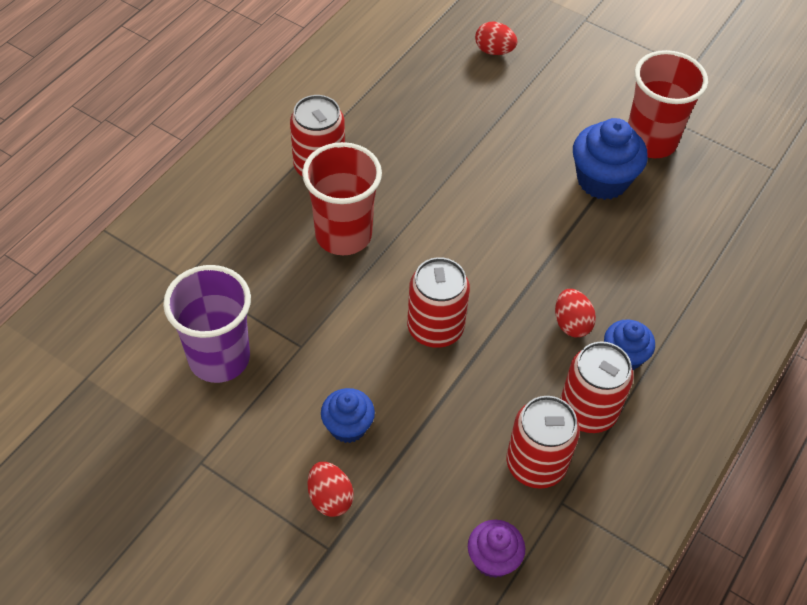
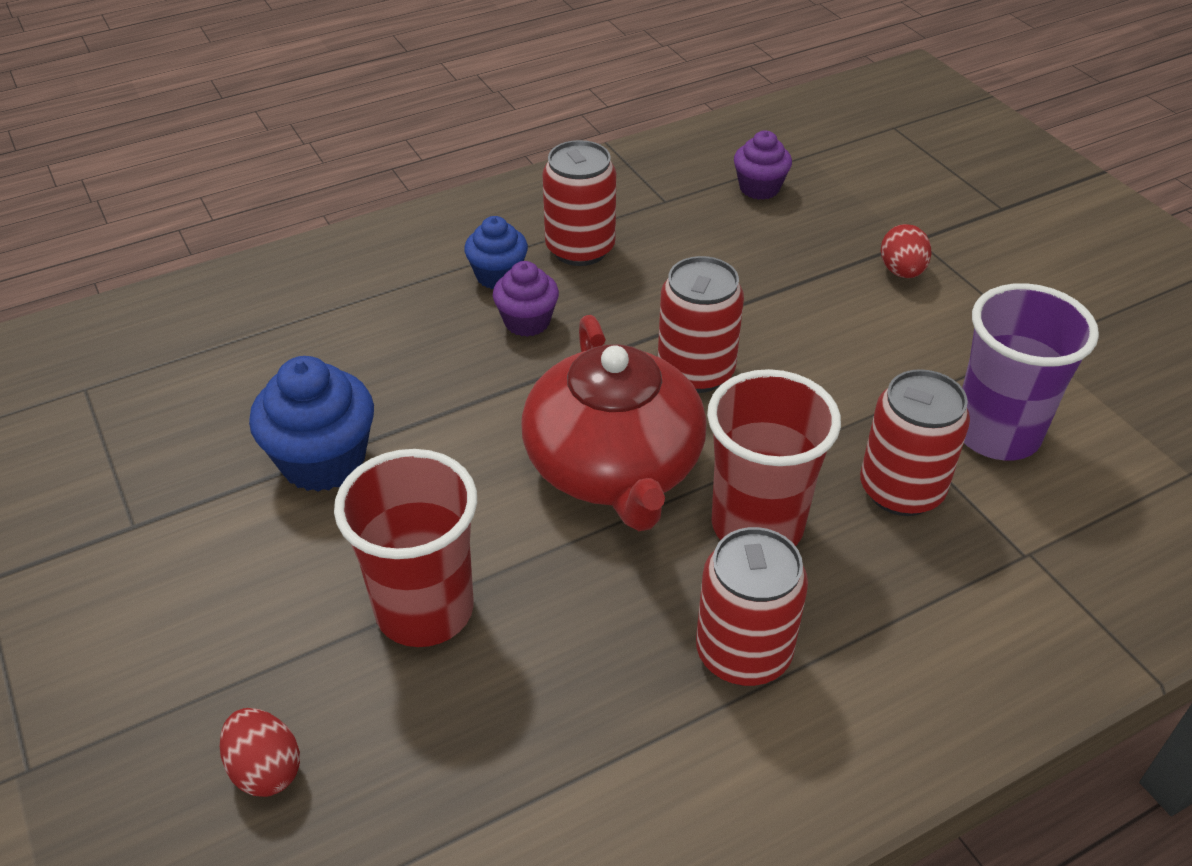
camera: 150 degrees left, 10 degrees down
(348, 426) = (855, 318): blue cupcake -> none
(443, 239) = (614, 467): none -> red teapot
(536, 464) = (669, 230): red can -> red can (901, 490)
(571, 323) = (527, 322): red egg -> purple cupcake
(650, 141) = (194, 488): red cup -> red cup (424, 610)

